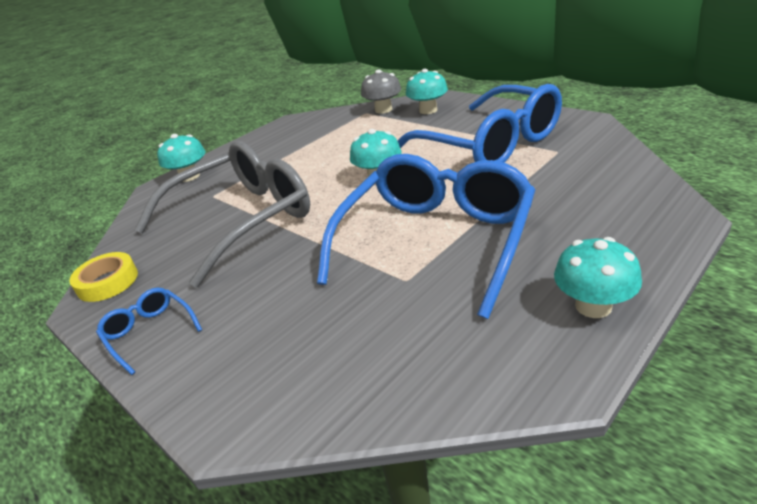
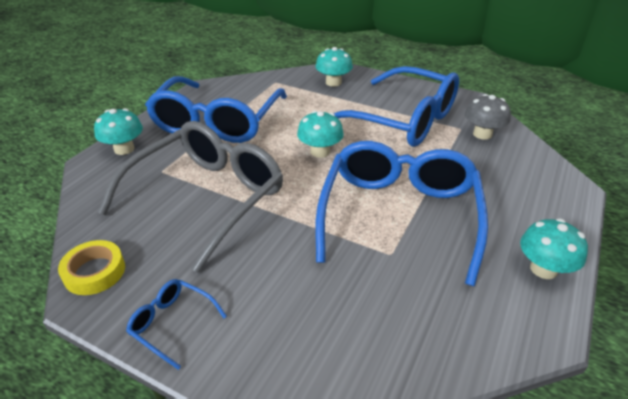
camera: 20 degrees left, 5 degrees up
(289, 150) = (218, 121): none -> blue glasses
(383, 110) = (291, 80): grey mushroom -> grey mushroom (482, 134)

